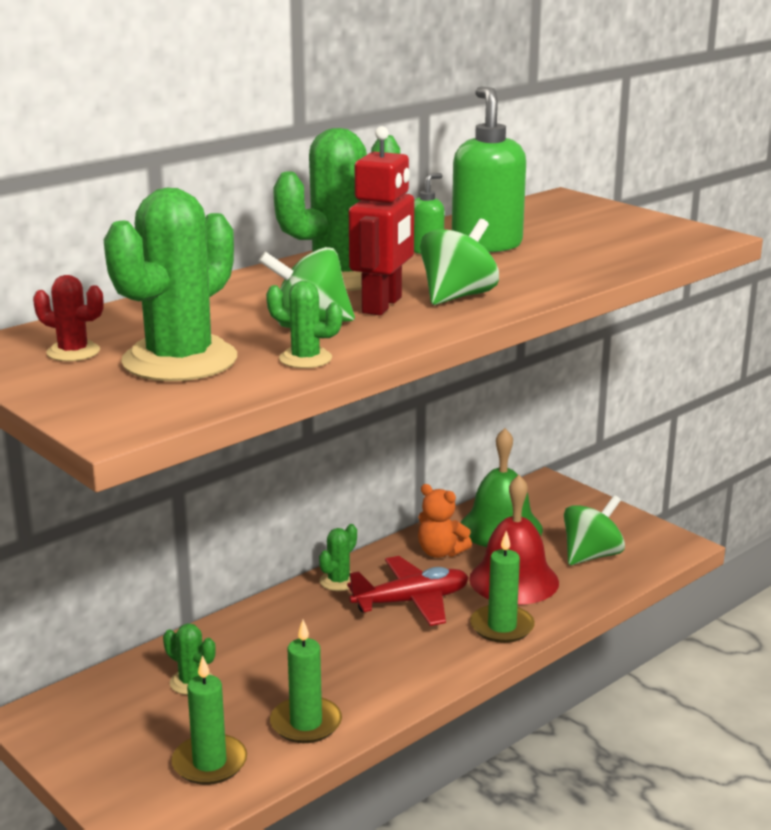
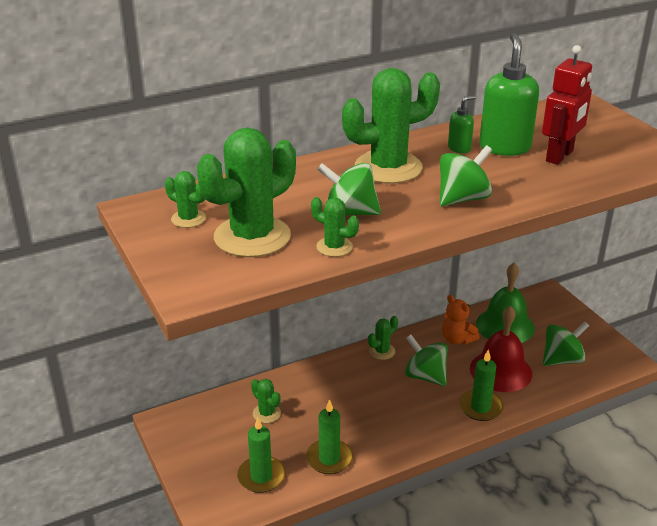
camera: 15 degrees right, 10 degrees up
(73, 352) = (188, 219): red cactus -> green cactus
(383, 305) = (407, 201): red robot -> red robot (560, 156)
(411, 601) = (425, 376): red plane -> green spinning top

